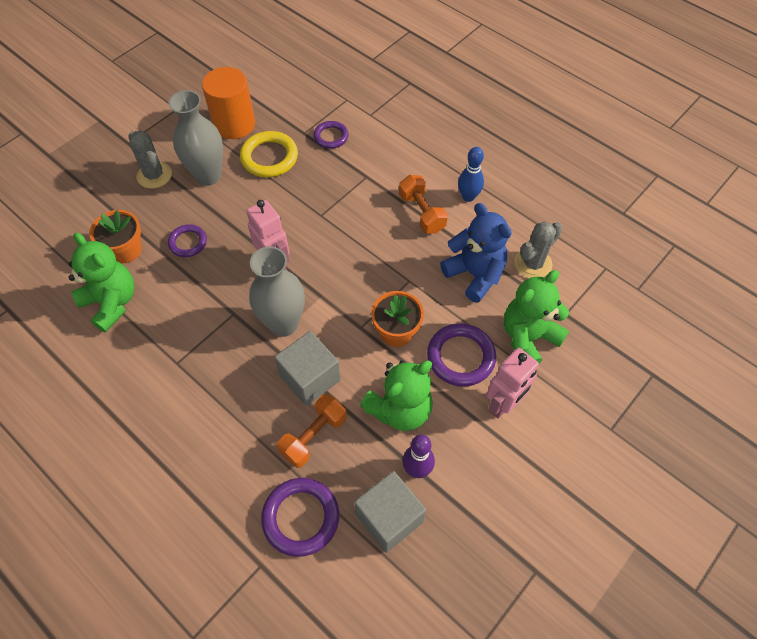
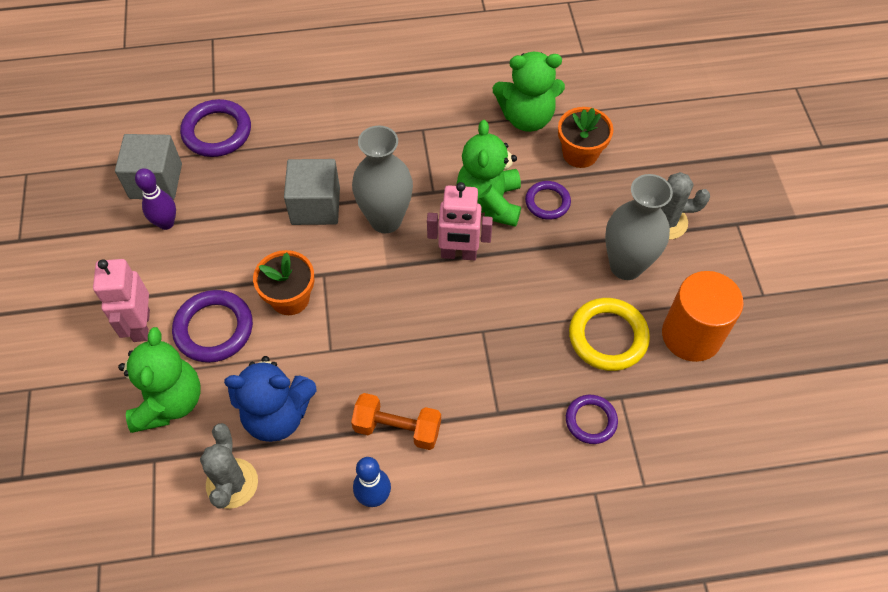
camera: 130 degrees right, 0 degrees up
(313, 436) = (265, 176): orange dumbbell -> none
(400, 409) = (222, 247): green teddy bear -> green teddy bear (489, 203)

